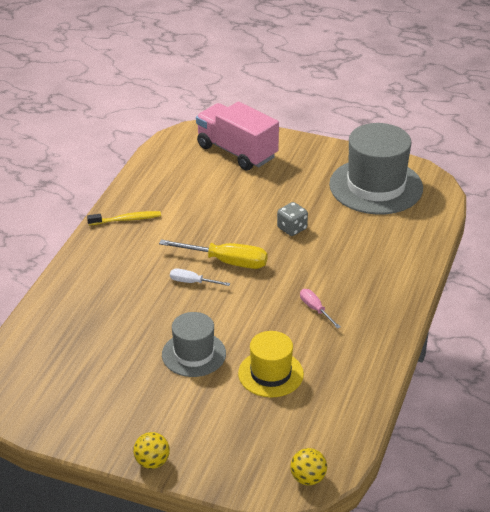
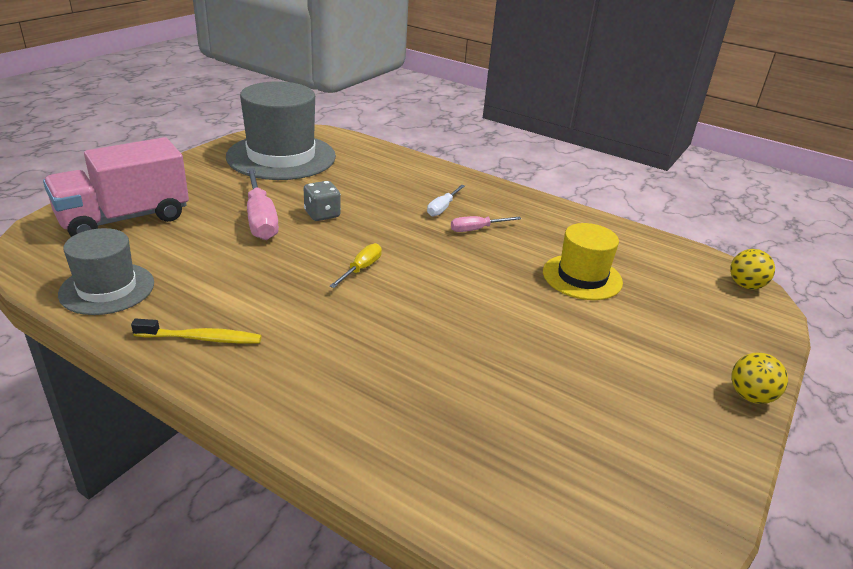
camera: 80 degrees left, 5 degrees down
(126, 219) = (202, 338): yellow toothbrush -> yellow toothbrush turned 90 degrees clockwise
(192, 282) = (391, 302): white screwdriver -> white screwdriver (442, 208)
(194, 354) = (540, 326): grey hat -> grey hat (107, 288)
(226, 262) = (361, 269): yellow screwdriver -> yellow screwdriver, size x0.55
(268, 204) = (260, 219): none -> pink screwdriver

